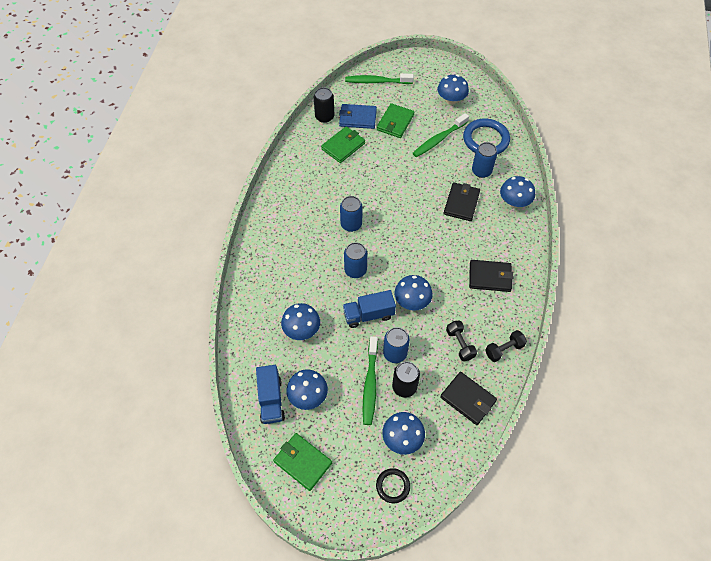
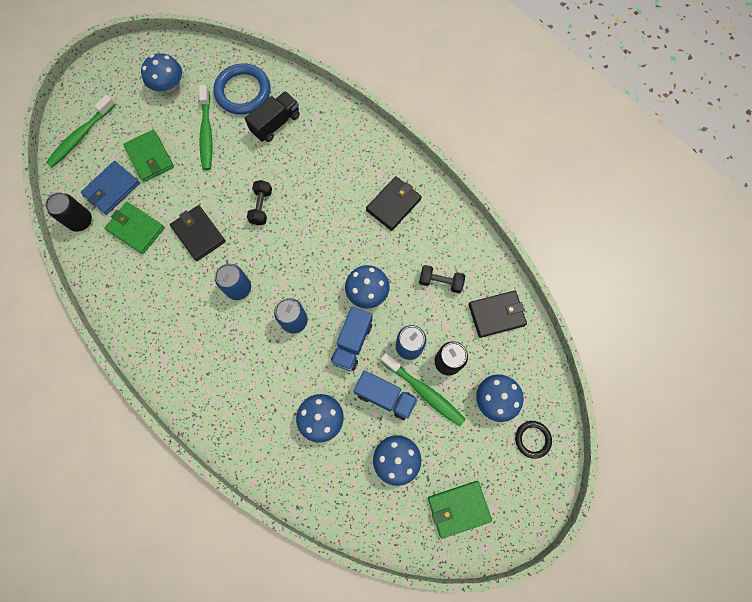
camera: 55 degrees left, 15 degrees up
(271, 400) = (376, 499): blue truck -> blue truck (385, 397)
(343, 146) = (136, 229): green wallet -> green wallet turned 45 degrees counterclockwise
(461, 203) = (296, 168): black wallet -> black wallet (198, 234)
(481, 171) = (275, 123): blue can -> black truck
(504, 349) = (472, 248): black dumbbell -> black dumbbell (261, 207)
(514, 202) = (332, 122): blue mushroom -> none

